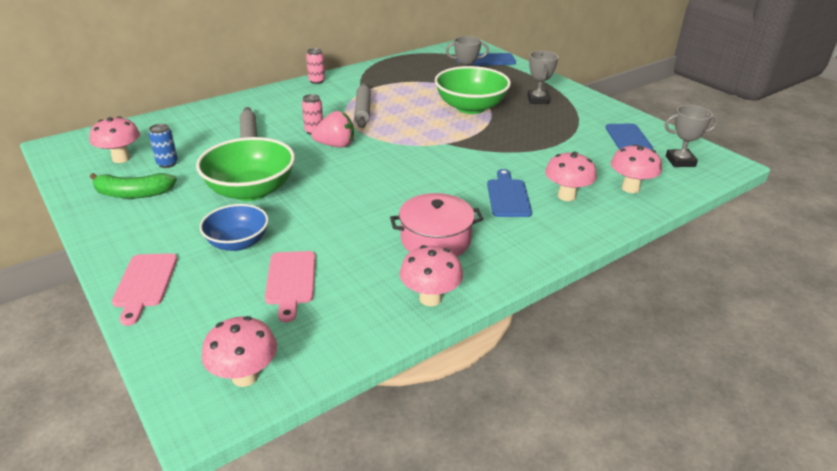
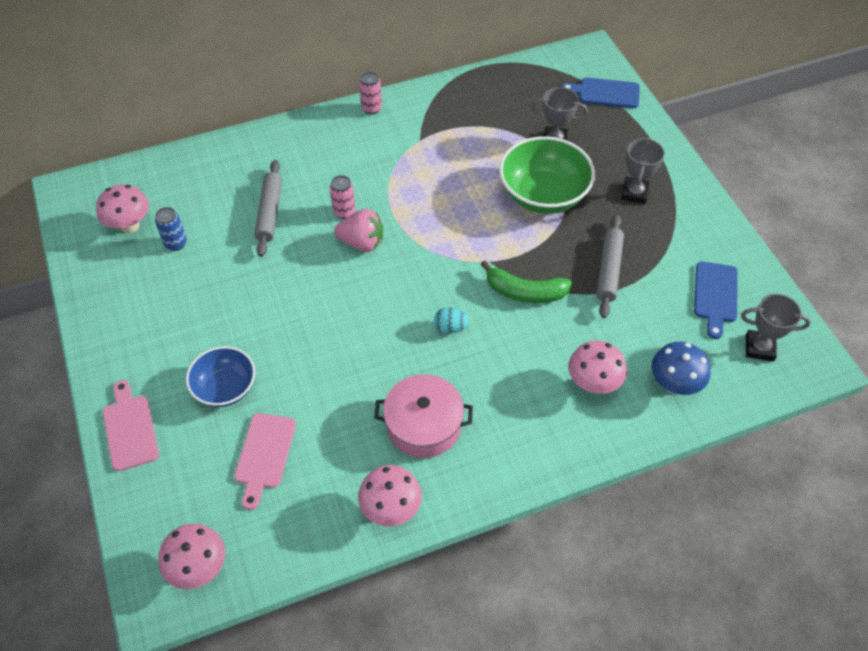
camera: 15 degrees right, 20 degrees up
(133, 193) = (135, 289): green banana -> green banana (525, 292)
(144, 283) = (130, 429): pink cutting board -> pink cutting board turned 150 degrees clockwise
(251, 191) = (253, 307): green bowl -> none
(362, 111) = (410, 180): grey rolling pin -> grey rolling pin (608, 270)
(431, 181) = (450, 328): none -> turquoise egg
(508, 196) = (526, 371): blue cutting board -> none
(630, 188) = (674, 385): pink mushroom -> blue mushroom

